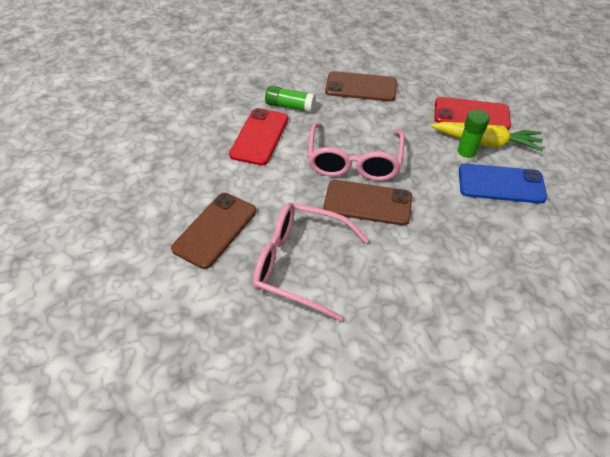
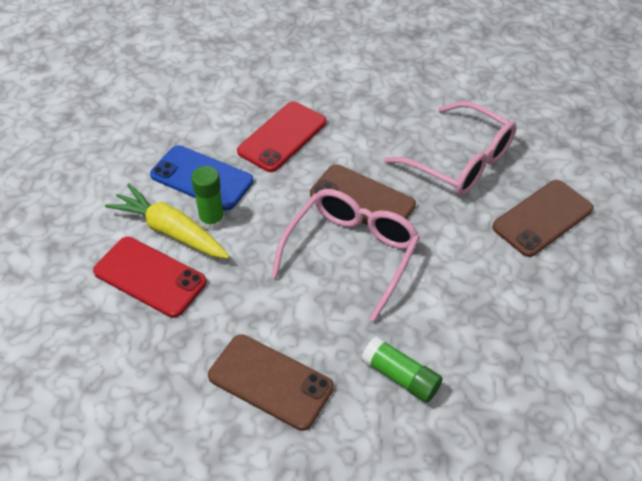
camera: 160 degrees left, 0 degrees up
(259, 136) = (463, 331): red phone -> red phone (282, 137)

